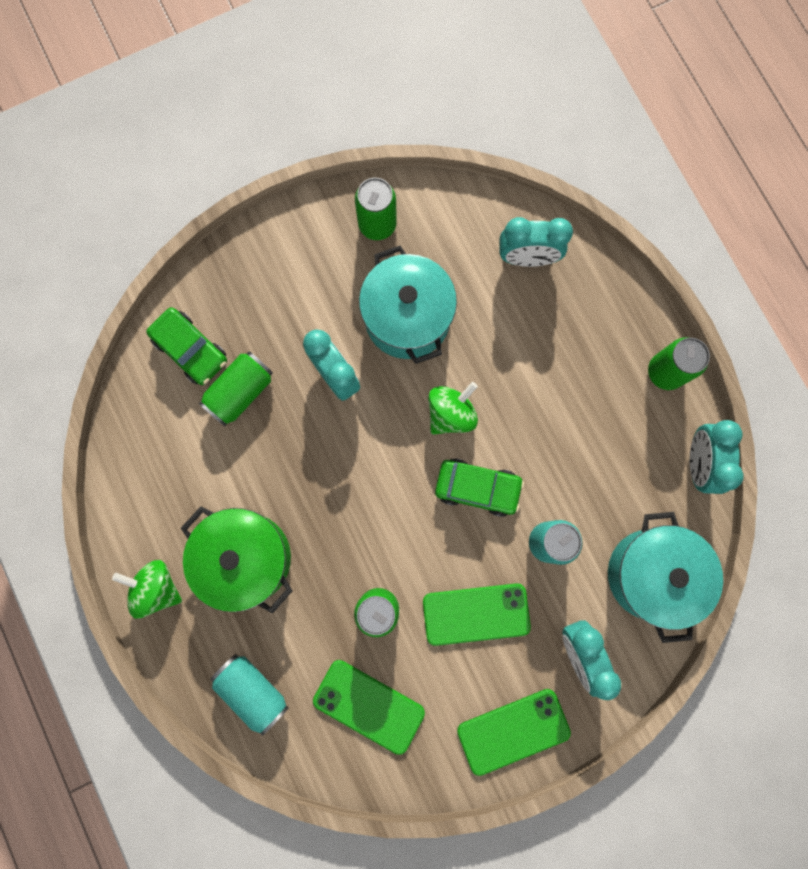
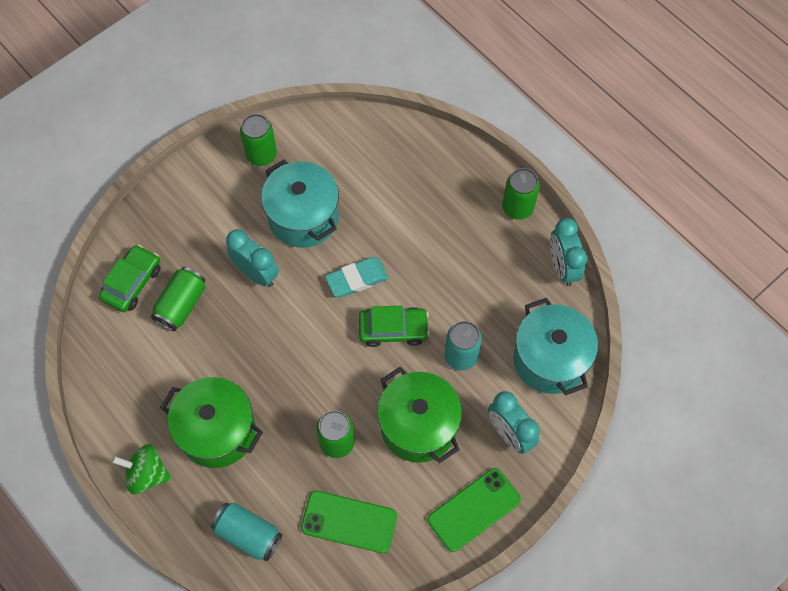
camera: 15 degrees left, 15 degrees down
(191, 350) = (132, 283): green car -> green car turned 90 degrees counterclockwise
(451, 413) = (357, 279): green spinning top -> turquoise eraser
(476, 614) = (418, 426): green phone -> green pot
(527, 258) = (386, 151): turquoise clock -> none

